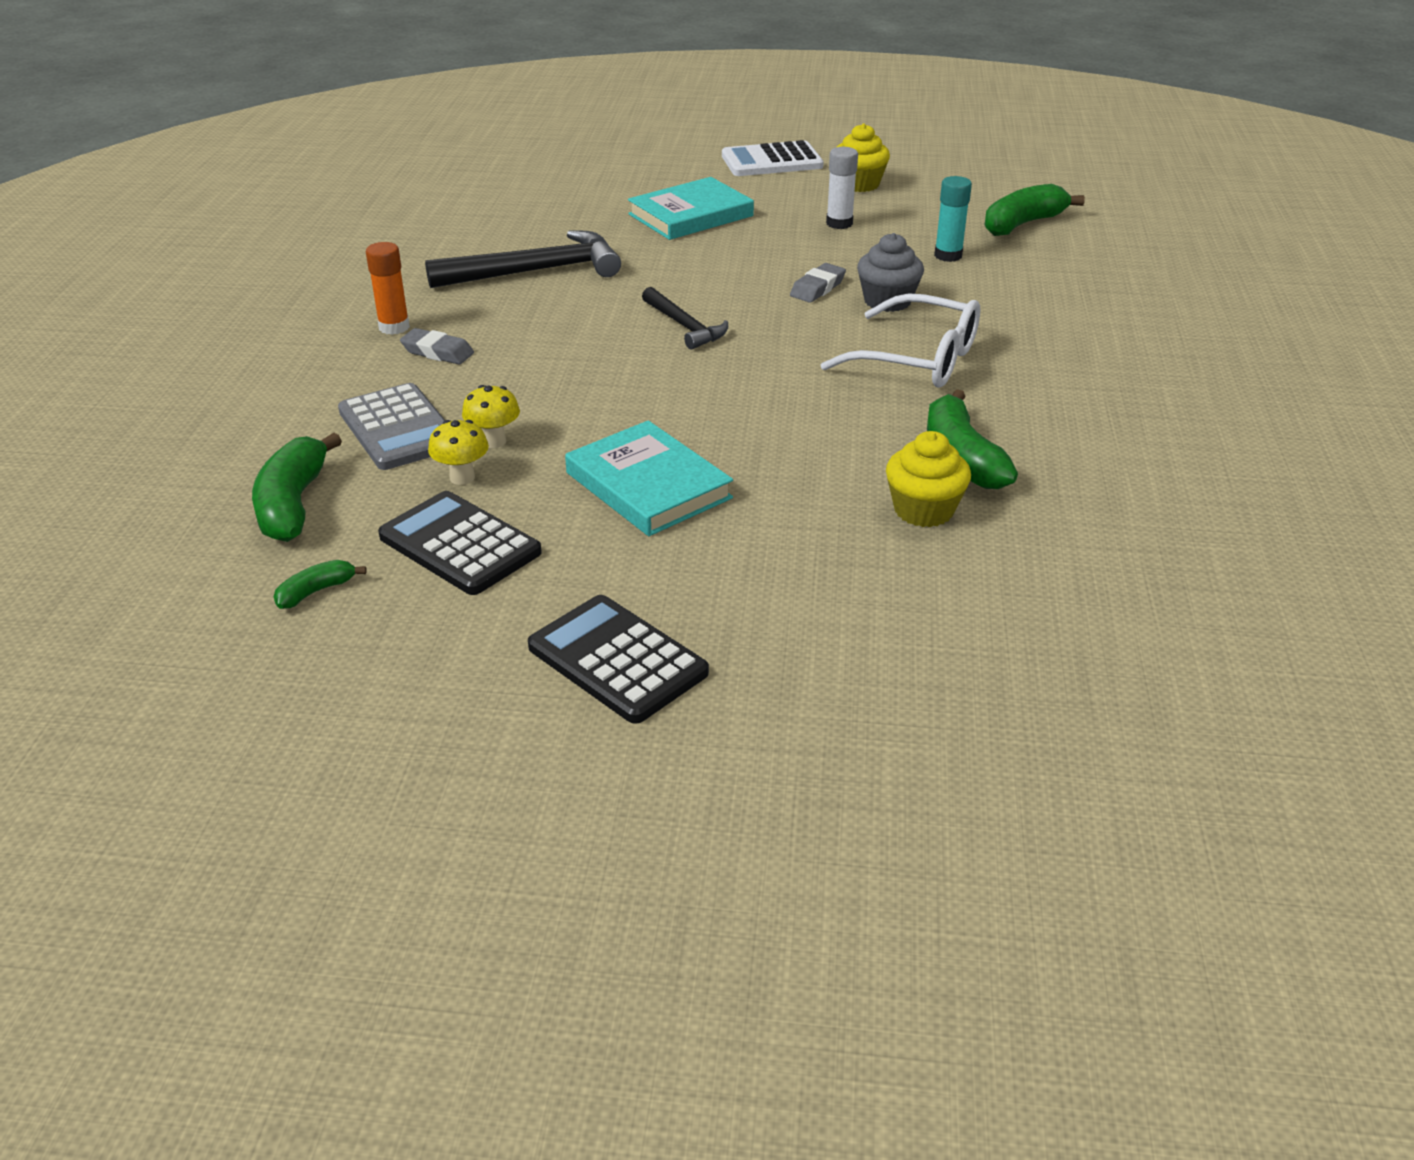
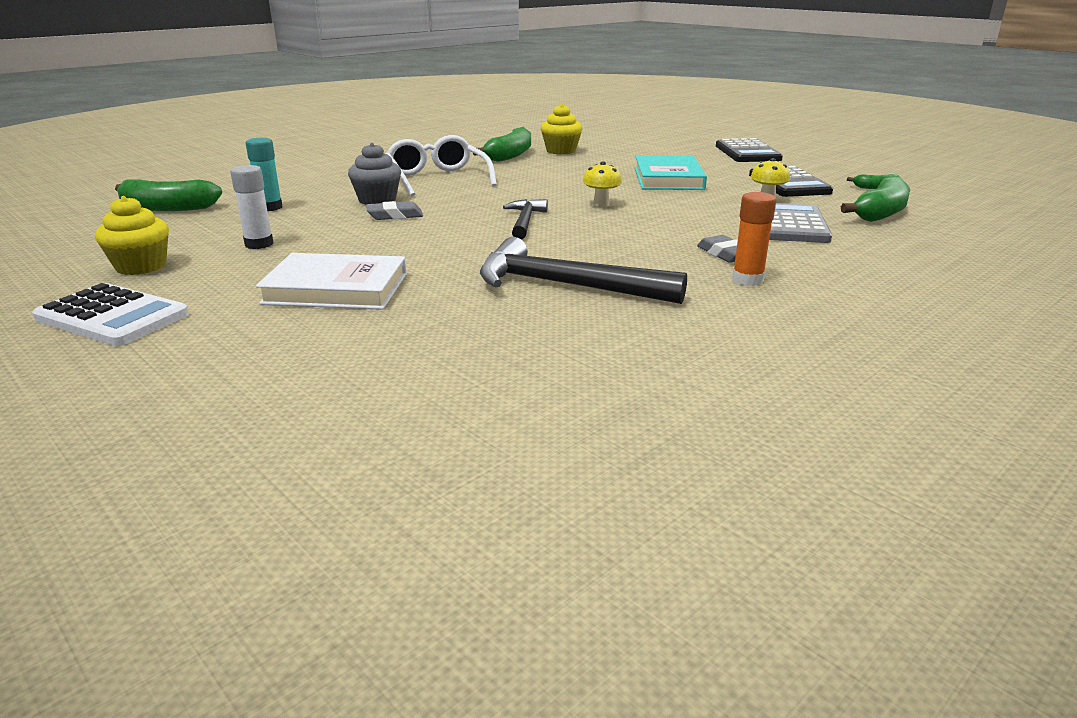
camera: 140 degrees left, 10 degrees down
(494, 441) = (732, 207): yellow mushroom -> yellow mushroom (601, 204)
(691, 215) = (336, 289): turquoise book -> white book

